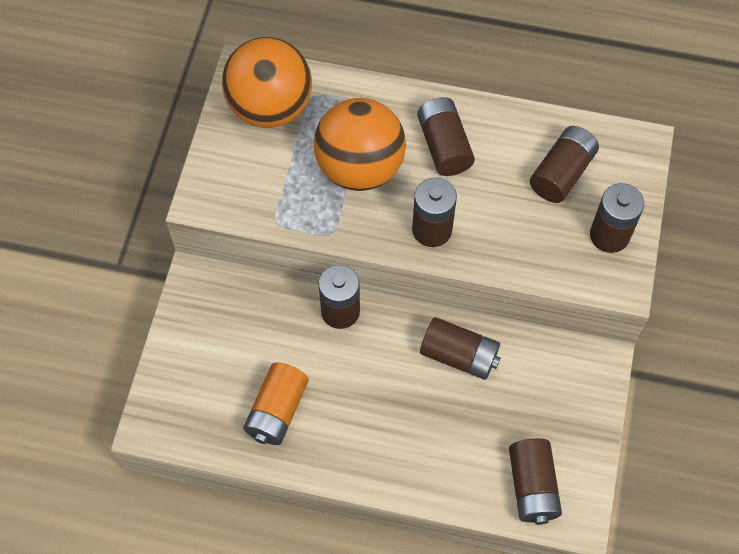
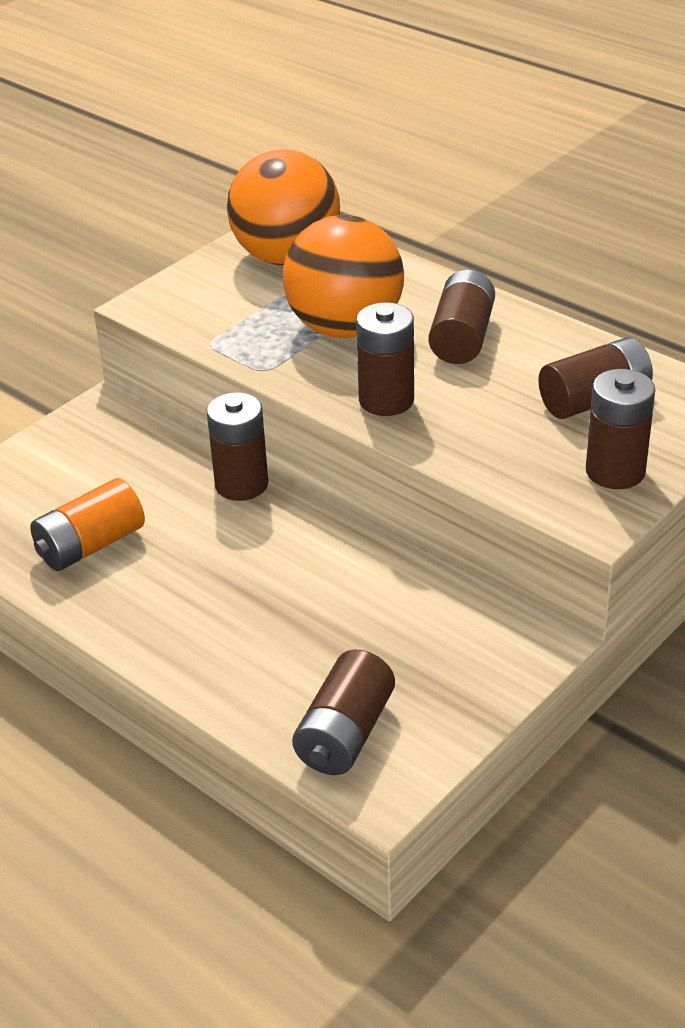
camera: 30 degrees right, 25 degrees down
(459, 355) = (353, 571): brown battery -> none

